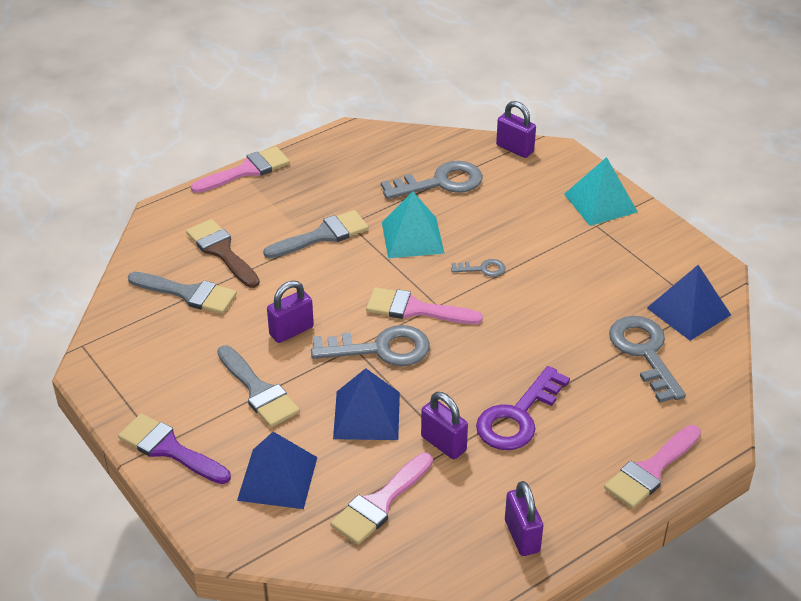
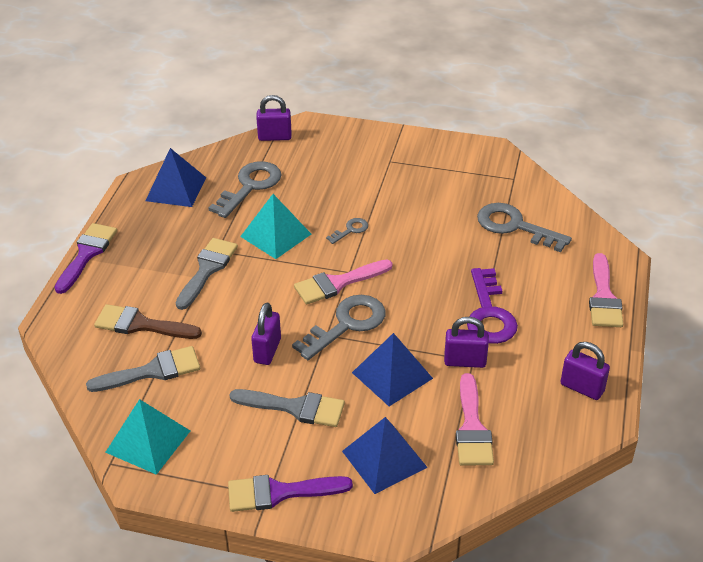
camera: 40 degrees left, 0 degrees up
(246, 170) = (87, 254): pink brush -> purple brush
(600, 203) = (375, 145): turquoise pyramid -> turquoise pyramid (148, 441)
(688, 311) = (509, 185): blue pyramid -> blue pyramid (176, 189)

